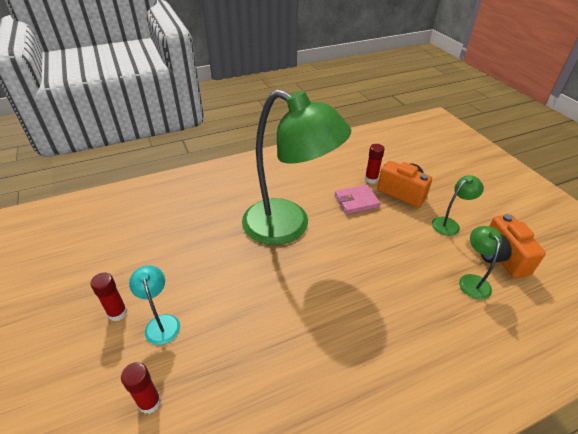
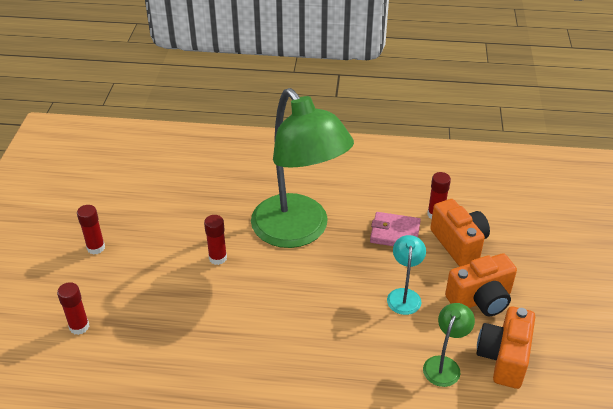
camera: 30 degrees right, 0 degrees up
(161, 323) = (124, 271): turquoise lamp -> turquoise lamp (404, 295)
(240, 274) = (218, 258): none -> red glue stick
(449, 224) = (480, 299): green lamp -> orange camera

